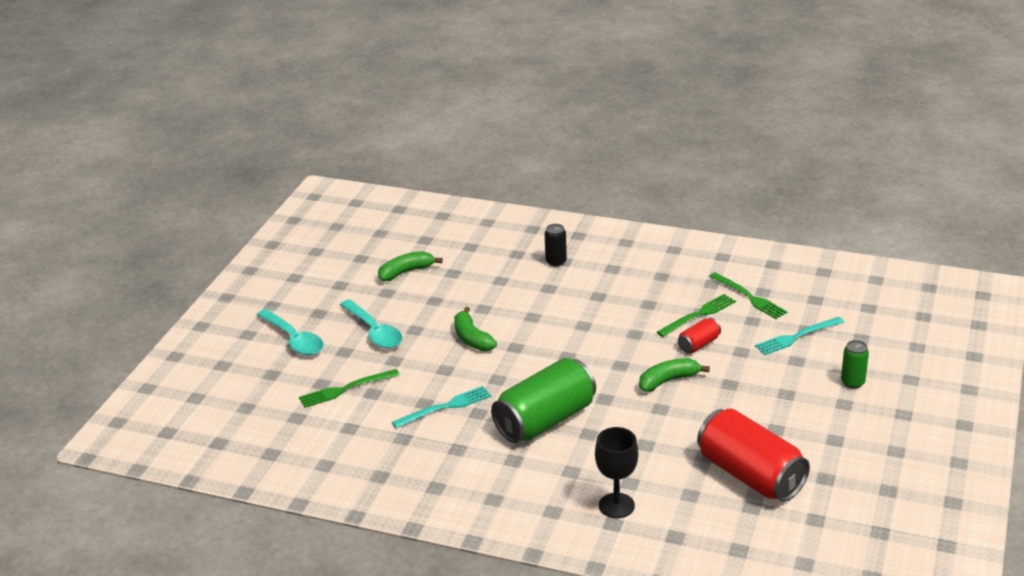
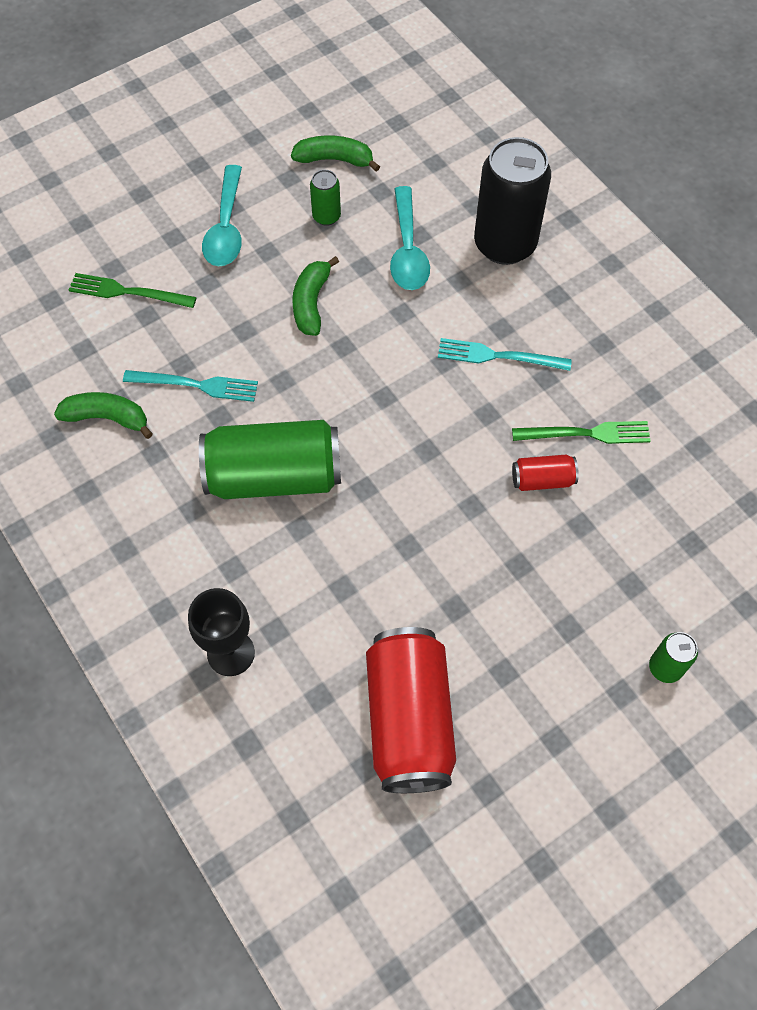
camera: 35 degrees right, 30 degrees up
(294, 339) = (142, 188): turquoise spoon -> turquoise spoon (407, 250)
(433, 298) = (326, 216): none -> green can
(556, 262) = (505, 244): black can -> black can, size x2.19
(668, 381) = (456, 511): green banana -> green banana (107, 418)
(749, 297) = (673, 446): green fork -> none
(797, 337) = (669, 548): turquoise fork -> turquoise fork (498, 356)

